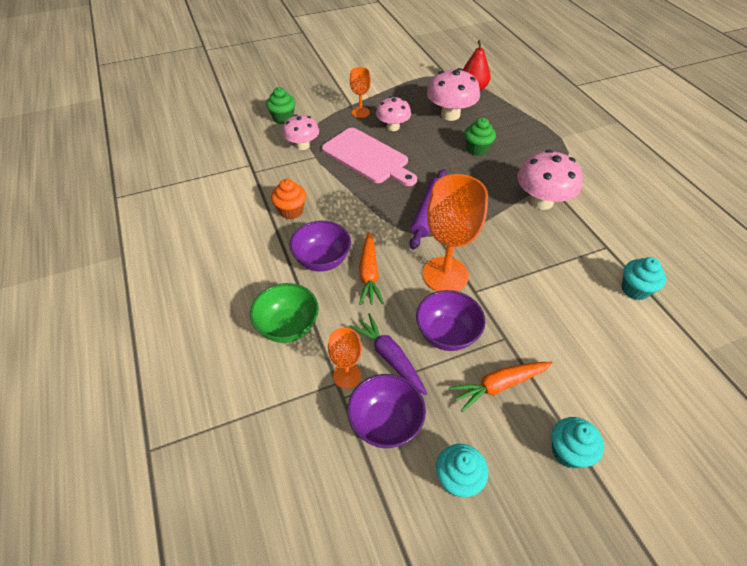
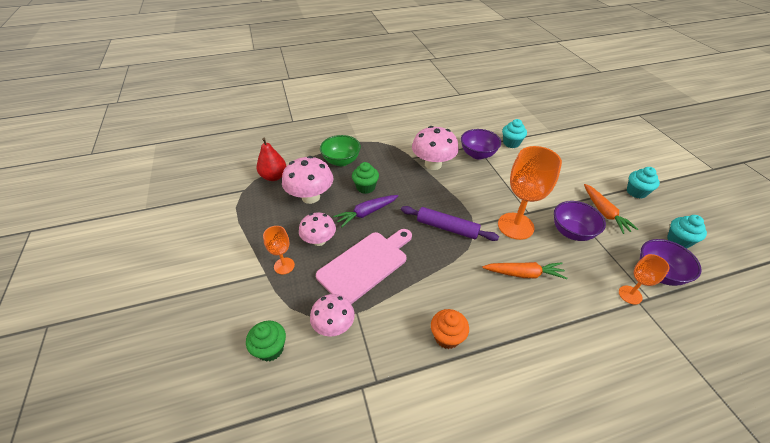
camera: 85 degrees left, 5 degrees down
(288, 326) = (597, 338): green bowl -> green bowl (341, 161)
(322, 260) = (513, 309): purple bowl -> purple bowl (477, 154)
(389, 357) = (603, 267): purple carrot -> purple carrot (366, 213)

